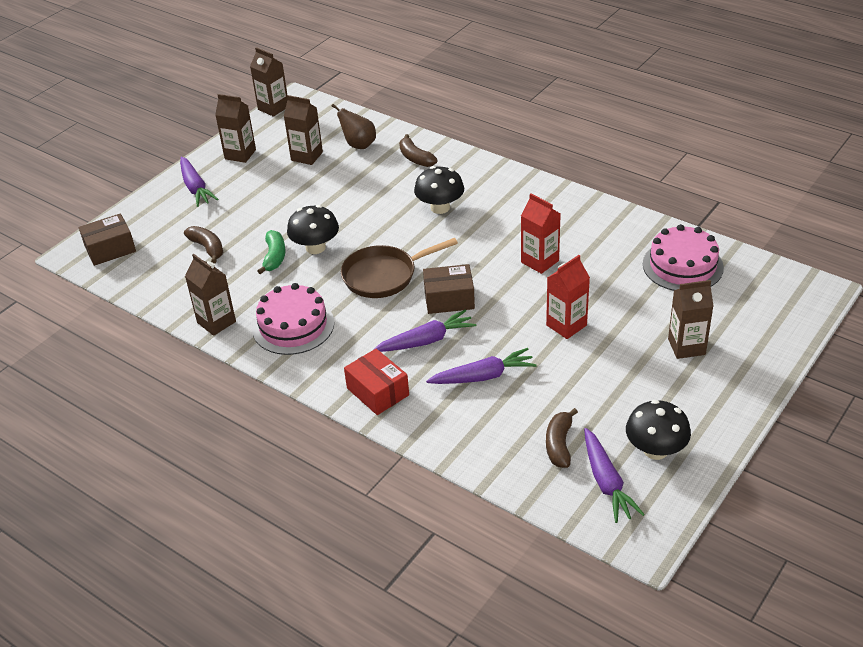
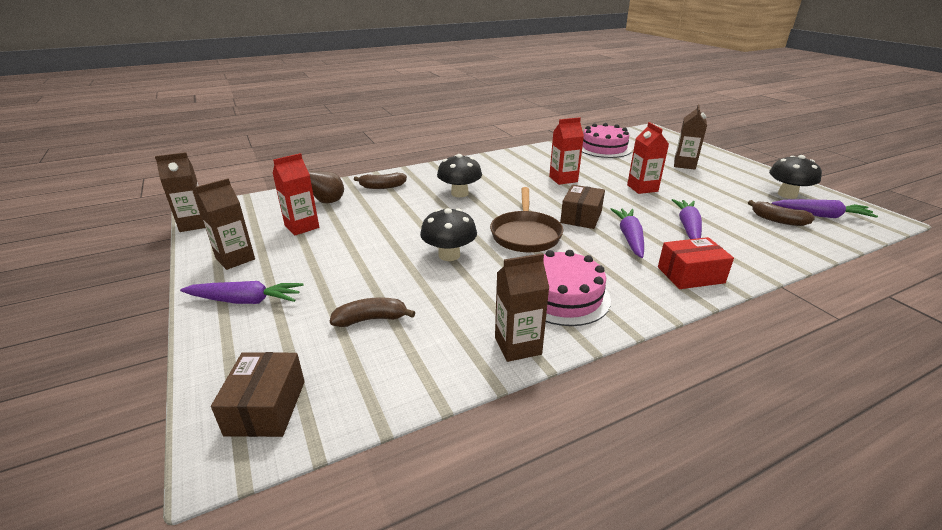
camera: 65 degrees left, 10 degrees down
(274, 257) = (438, 280): green banana -> none
(307, 156) = (302, 227): brown carton -> red carton

